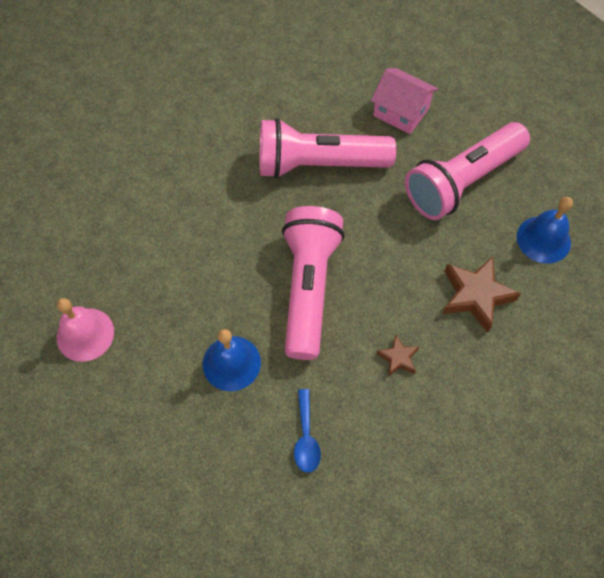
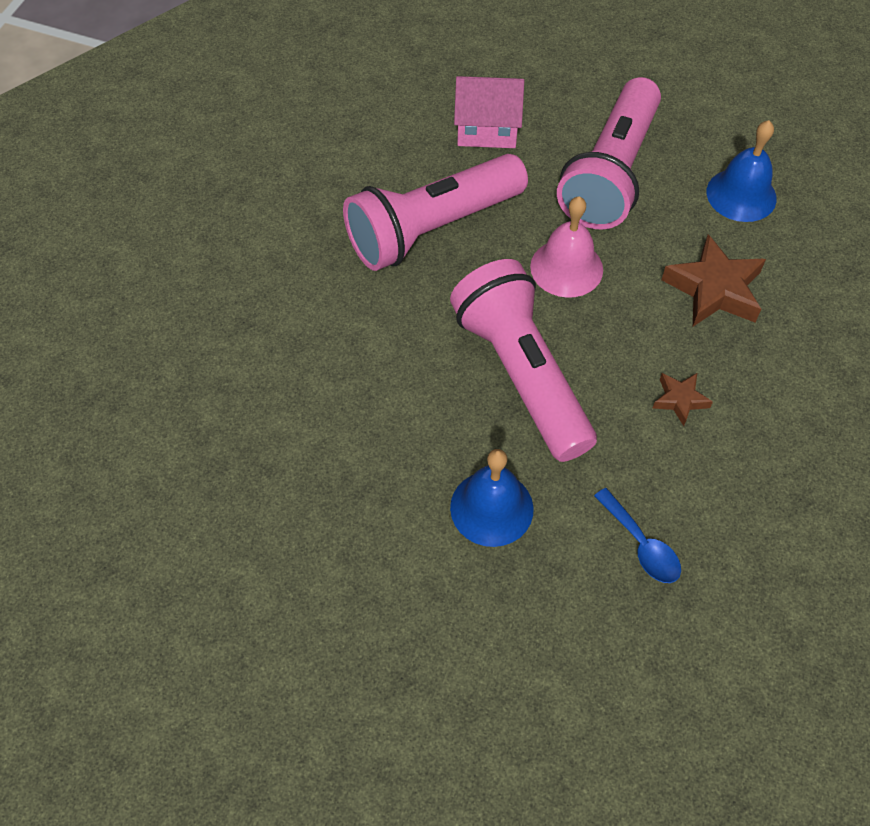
camera: 30 degrees left, 5 degrees down
(85, 334) = (278, 573): pink bell -> pink bell (566, 268)

